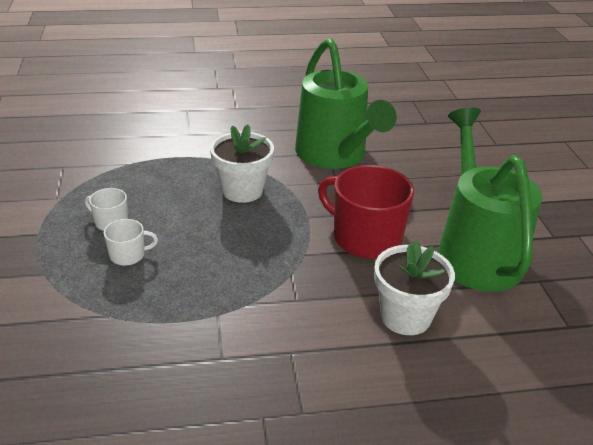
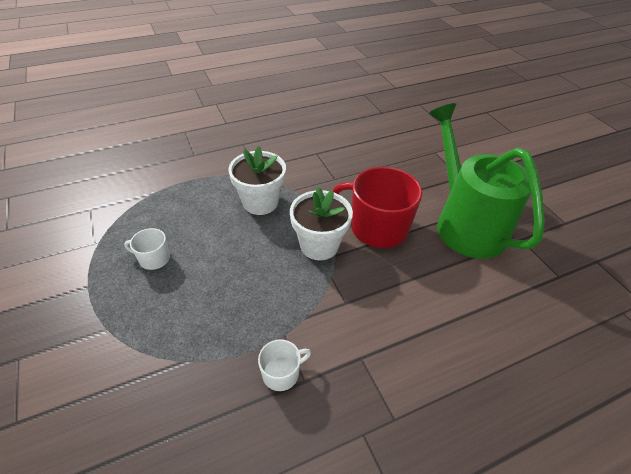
camera: 15 degrees left, 10 degrees up
(128, 255) = (182, 290): white mug -> white mug (281, 373)
(335, 155) = (324, 154): green watering can -> none
(405, 316) = (438, 297): white flower pot -> white flower pot (319, 245)

